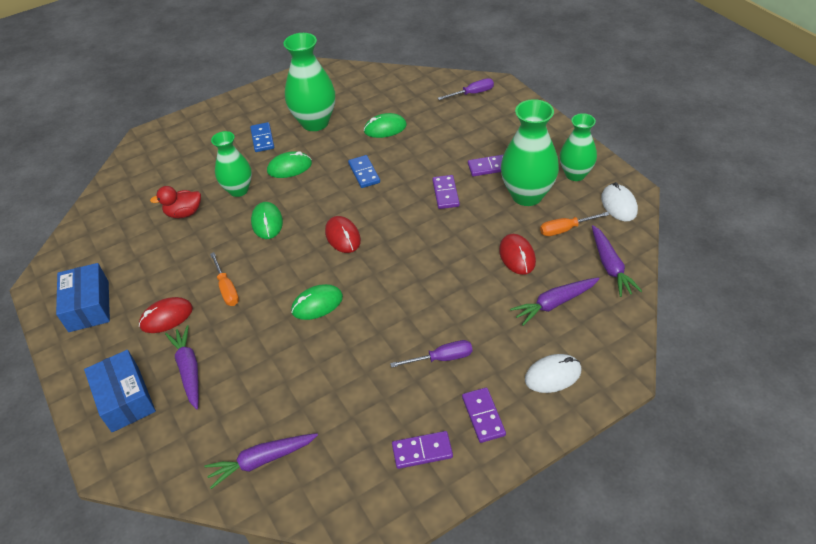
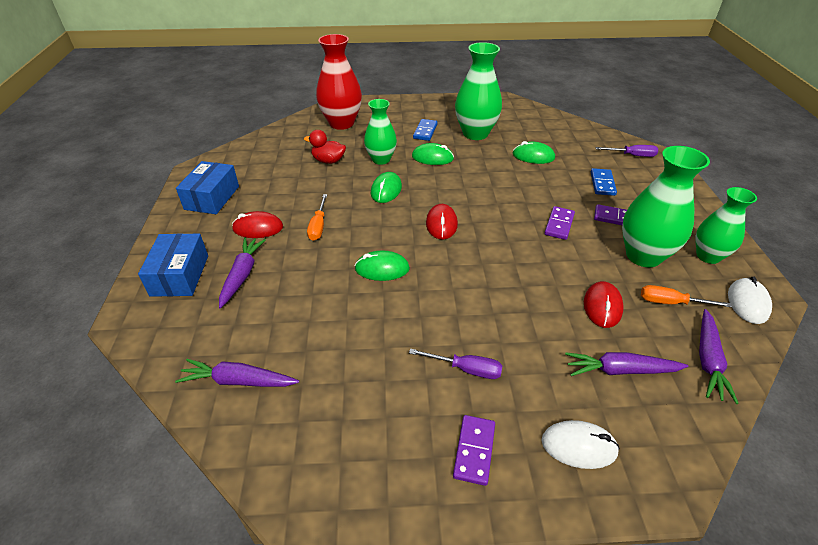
camera: 25 degrees right, 5 degrees down
(165, 162) = (341, 123): none -> red vase
(364, 173) = (493, 183): blue domino -> blue domino (602, 183)
(422, 451) = (387, 453): purple domino -> none

